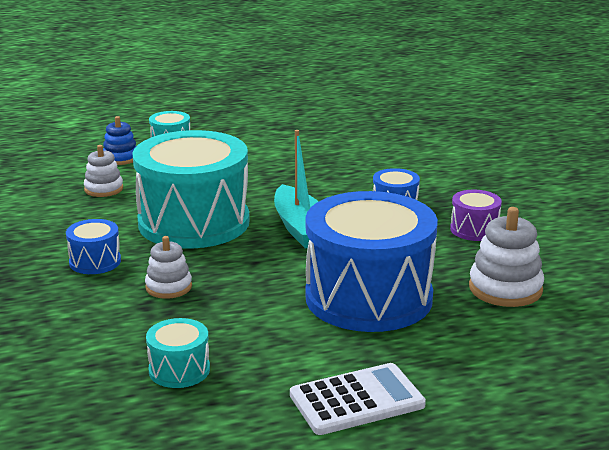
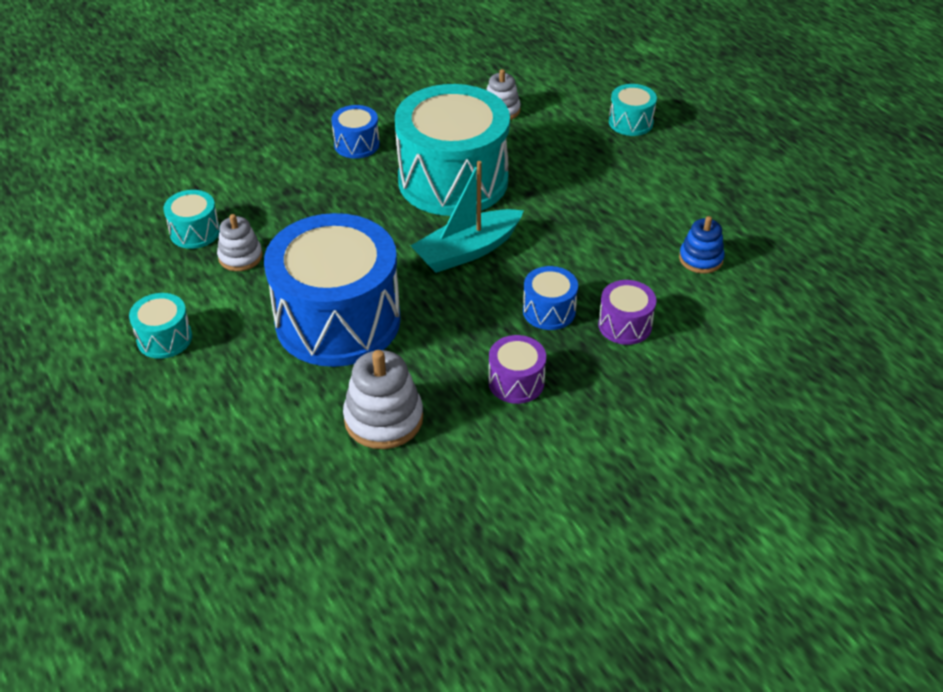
camera: 75 degrees right, 20 degrees up
(120, 158) = (577, 101): blue stacking toy -> blue stacking toy (700, 259)
(168, 287) = (324, 195): white stacking toy -> white stacking toy (240, 257)
(356, 400) = (164, 338): white calculator -> turquoise drum
(422, 183) = (625, 325): none -> purple drum

